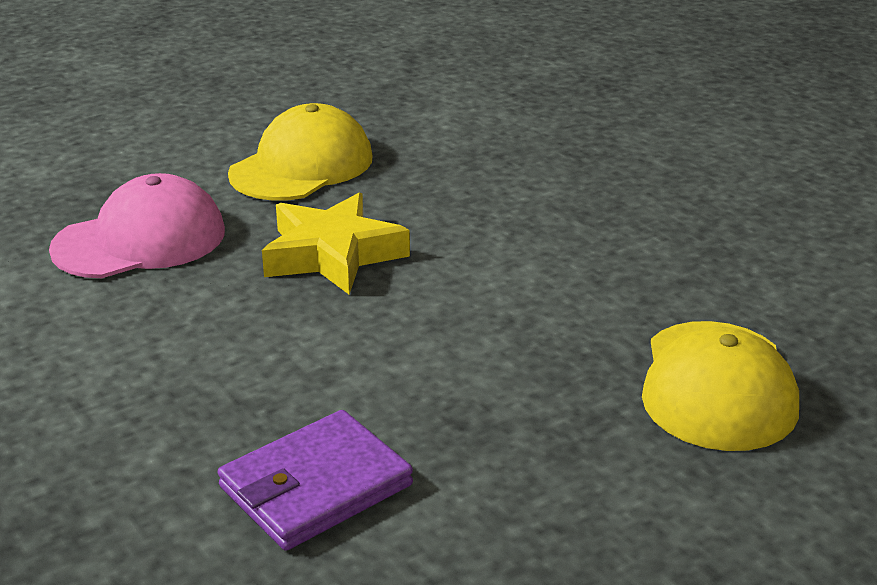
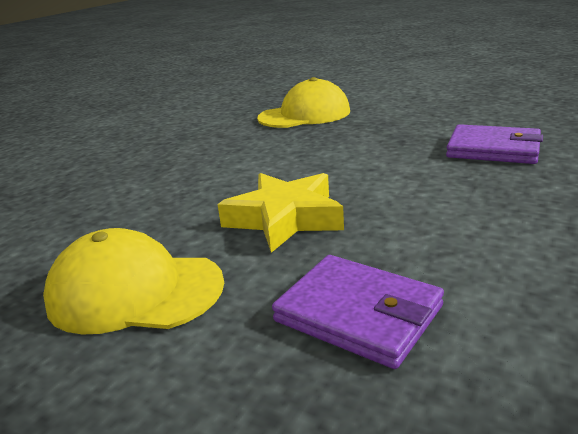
camera: 115 degrees left, 5 degrees down
(140, 240) = (358, 314): pink cap -> purple wallet

